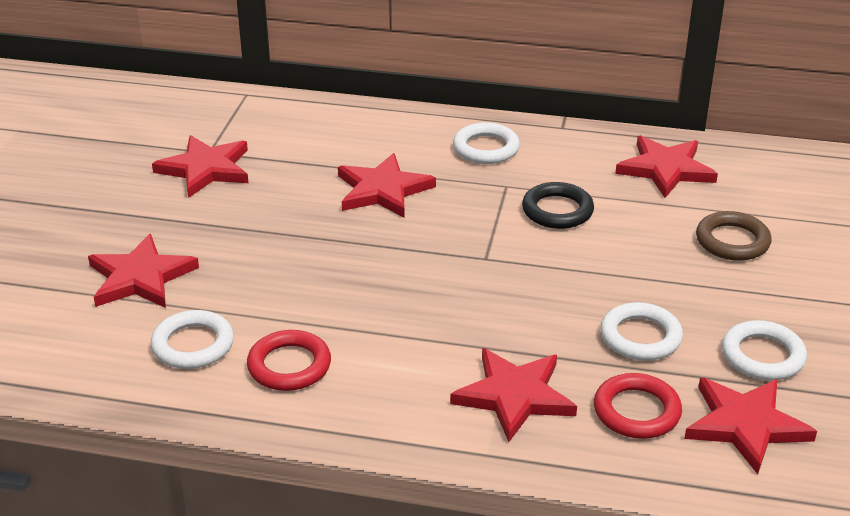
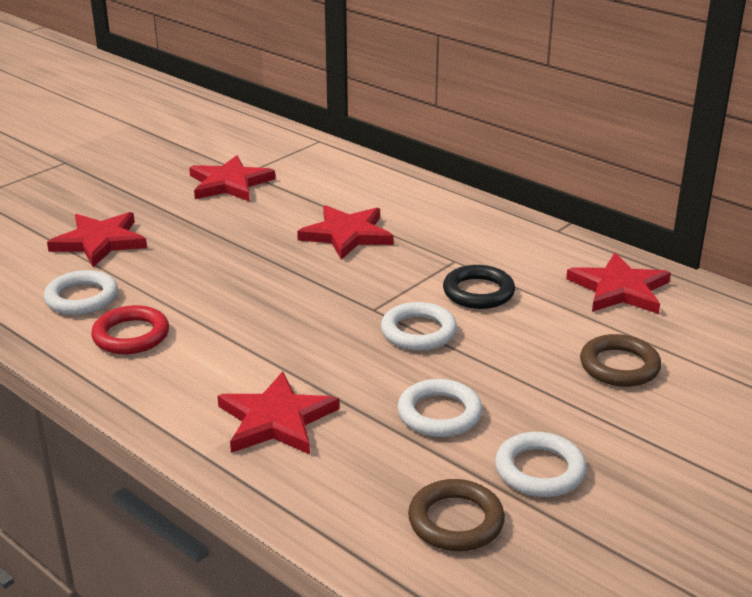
camera: 30 degrees right, 5 degrees down
(486, 148) = (469, 228): white ring -> white ring (418, 332)
(636, 411) = (367, 471): red ring -> none
(745, 425) = (456, 521): red star -> brown ring

